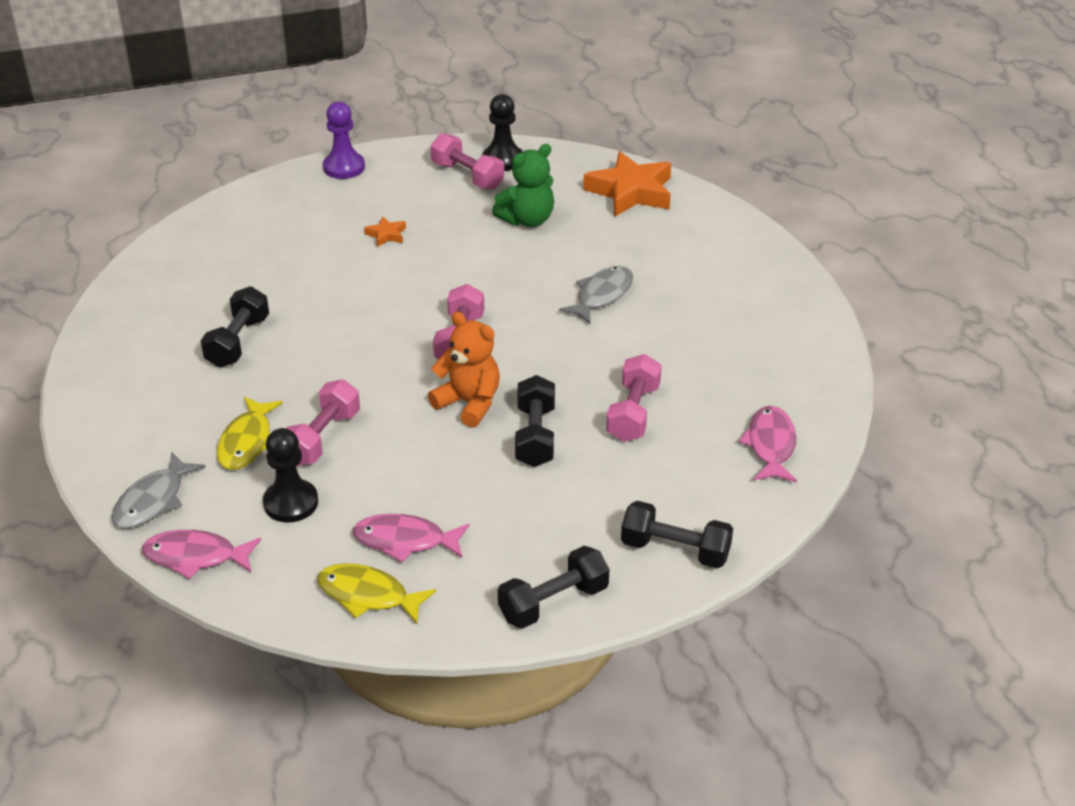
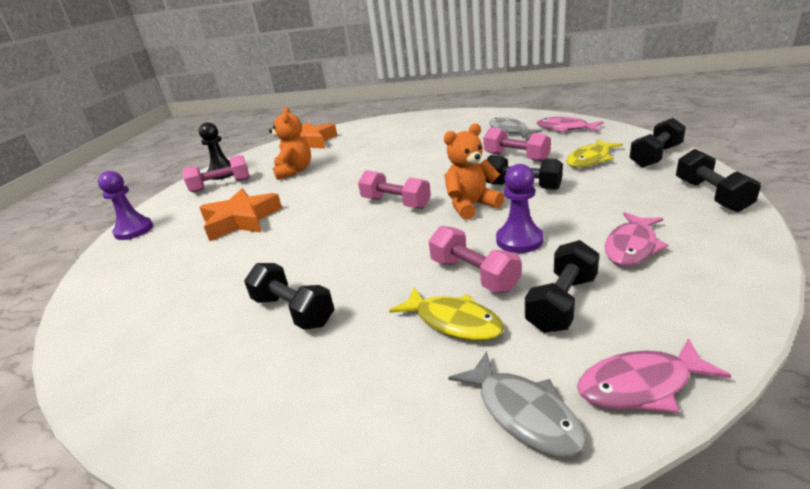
camera: 60 degrees left, 10 degrees down
(195, 557) = (640, 385): pink fish -> pink fish turned 45 degrees clockwise
(291, 503) = (562, 303): black pawn -> black dumbbell
(368, 595) = (707, 272): yellow fish -> yellow fish (590, 159)
(386, 235) = (241, 220): orange star -> orange star, size x2.25
(397, 457) = (519, 240): none -> purple pawn
(527, 220) = (294, 171): green teddy bear -> orange teddy bear
(601, 295) = (395, 157): grey fish -> grey fish (509, 131)

